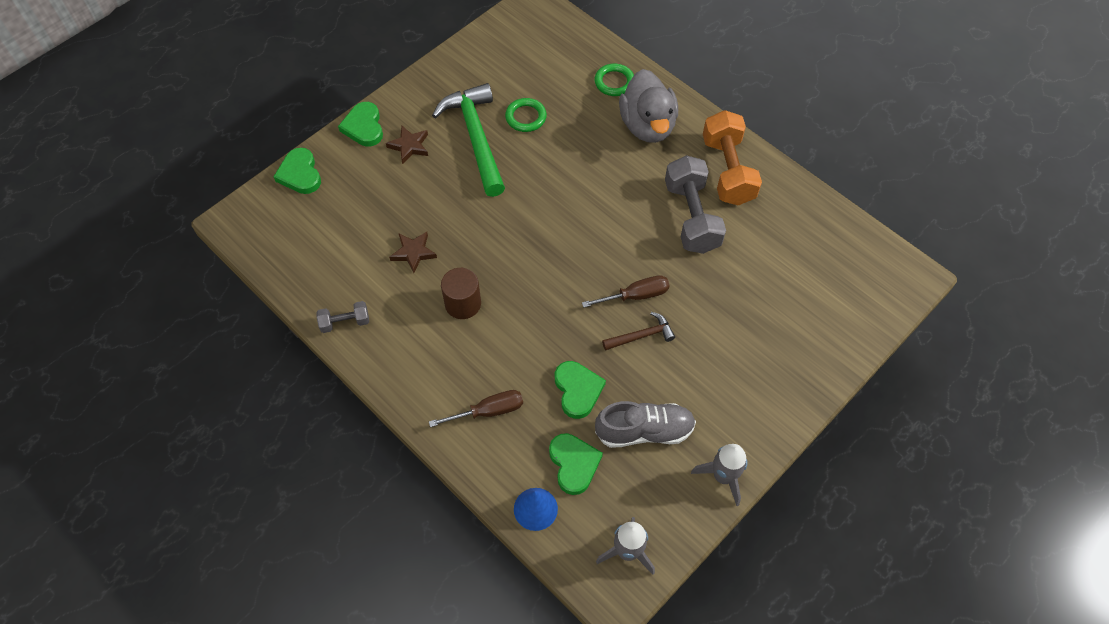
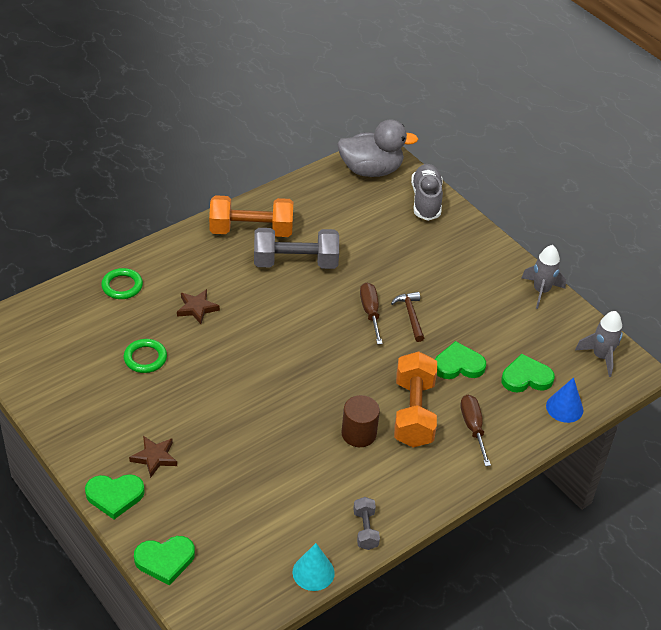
camera: 85 degrees left, 15 degrees down
(294, 285) = (313, 572): none -> turquoise cone
(413, 253) = (293, 466): brown star -> brown star (197, 308)
(476, 138) = (160, 400): green hammer -> none
(499, 351) = (413, 413): none -> orange dumbbell
(644, 431) = (499, 329): grey shoe -> grey shoe (426, 200)
(647, 125) = (184, 272): grey duck -> grey duck (371, 170)

